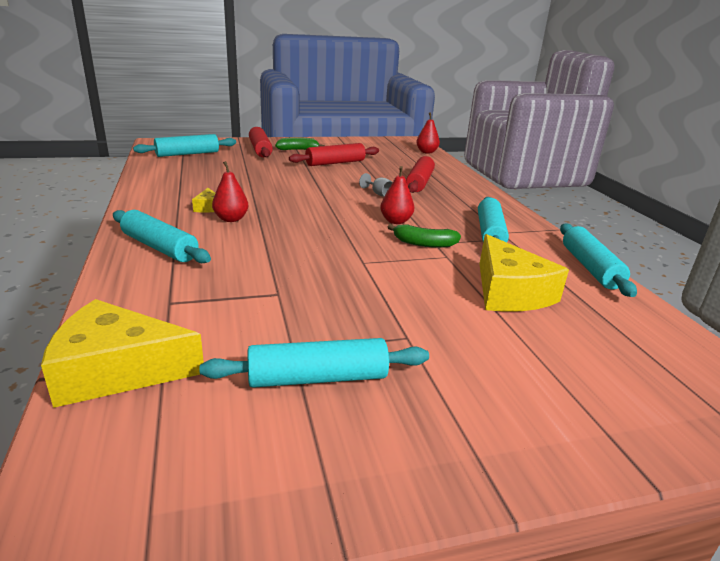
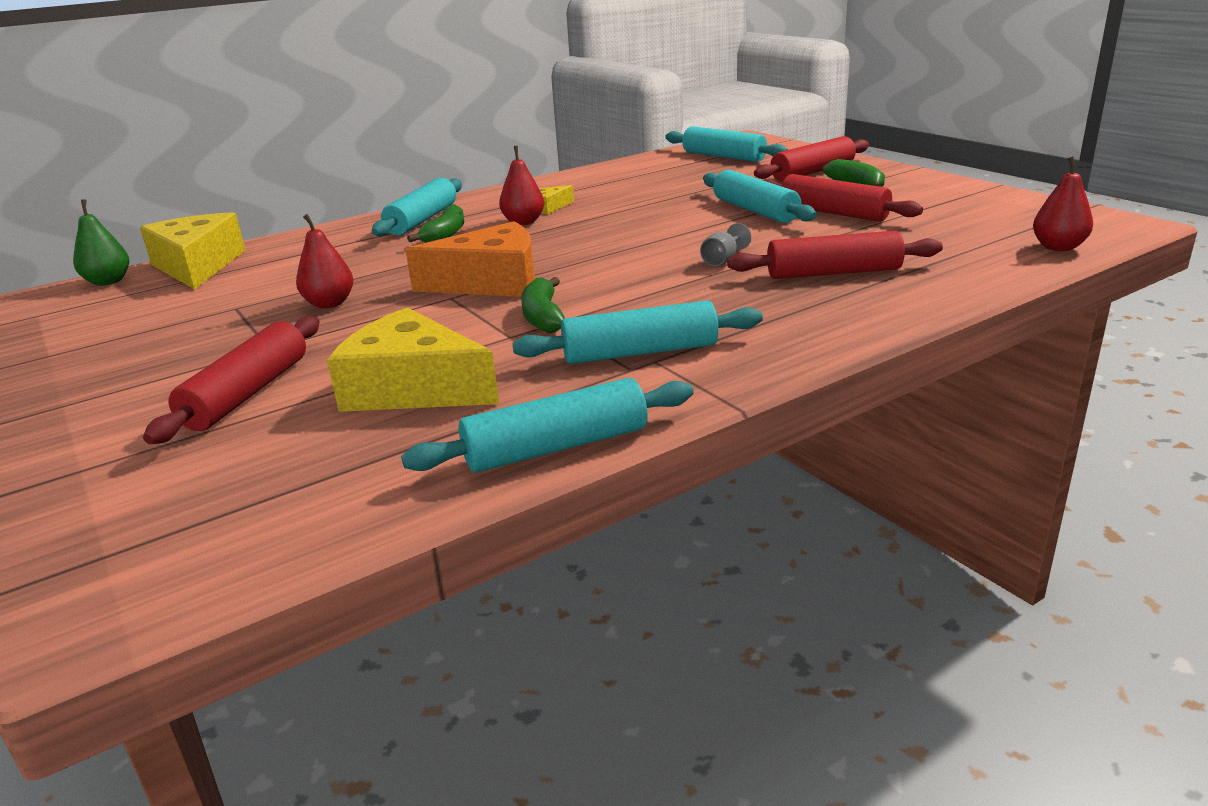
camera: 75 degrees right, 0 degrees up
(79, 445) = (108, 282): none -> green pear
(218, 245) = (445, 235): none -> green banana
(318, 378) = (187, 325): turquoise rolling pin -> turquoise rolling pin (755, 210)
(348, 247) = (491, 282): none -> orange cheese
(396, 221) = (614, 289): red pear -> red pear (329, 303)
(493, 350) = (247, 393): none -> red rolling pin
(509, 292) = (413, 388): yellow cheese -> yellow cheese turned 60 degrees clockwise

